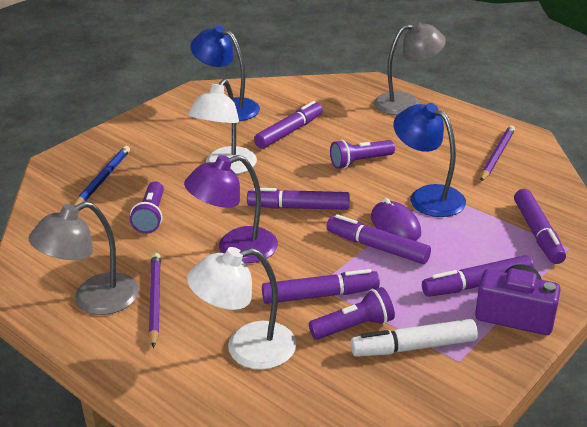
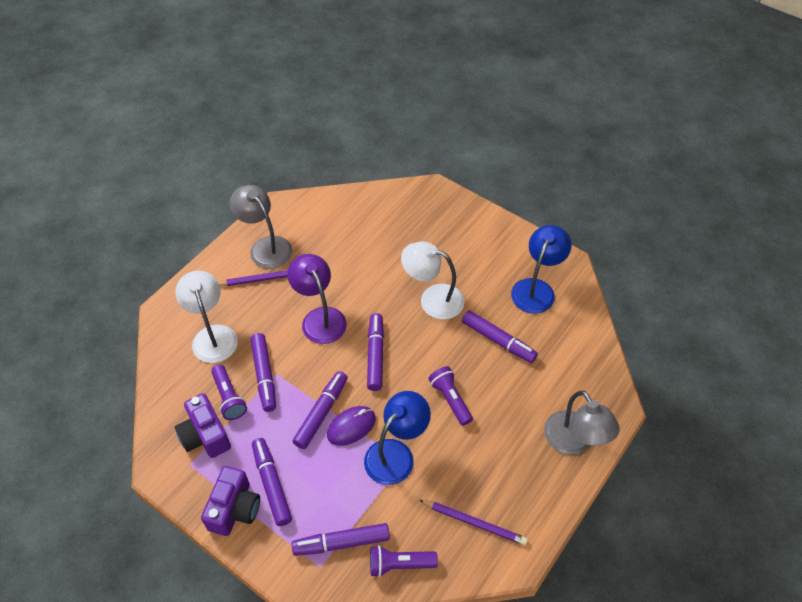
camera: 85 degrees right, 20 degrees up
(102, 179) = (409, 222): blue pencil -> none
(151, 216) = (360, 261): purple flashlight -> purple flashlight (399, 564)
(414, 347) = (205, 435): white marker -> purple camera

